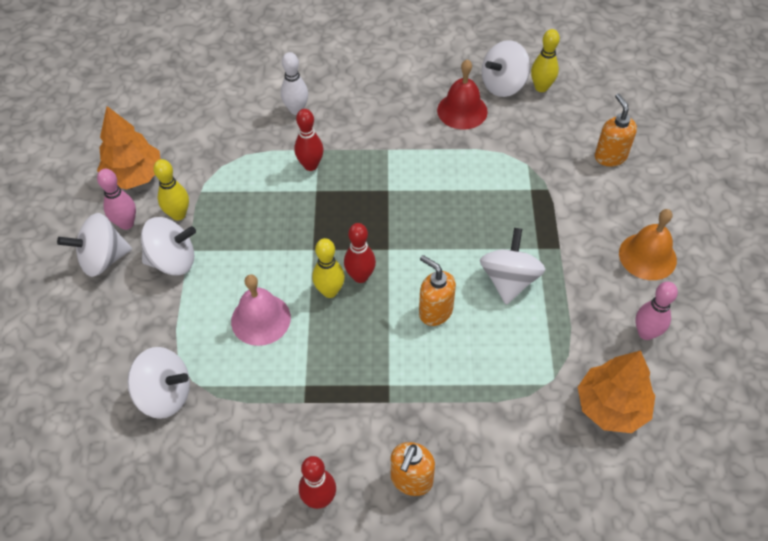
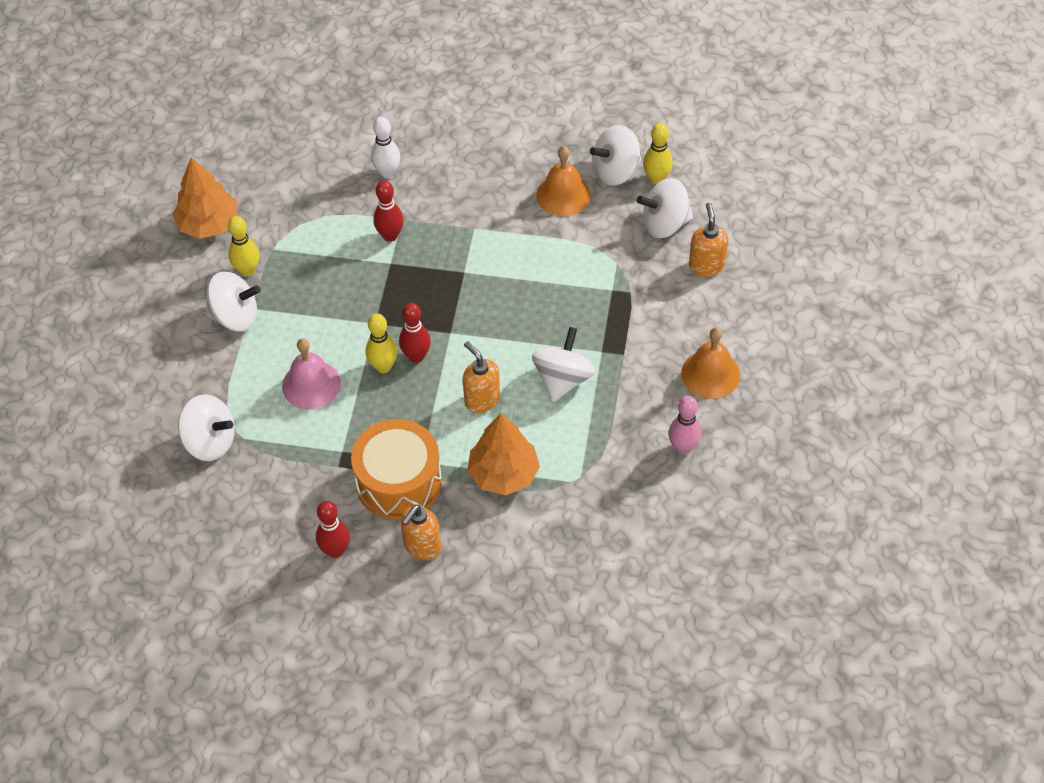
camera: 10 degrees right, 0 degrees up
(103, 259) = (168, 306): white spinning top -> white spinning top (664, 224)
(126, 223) = (194, 273): pink bowling pin -> none
(371, 410) = (398, 482): none -> orange drum
(462, 110) = (563, 195): red bell -> orange bell
(611, 406) = (627, 510): orange tree -> orange tree (503, 474)

